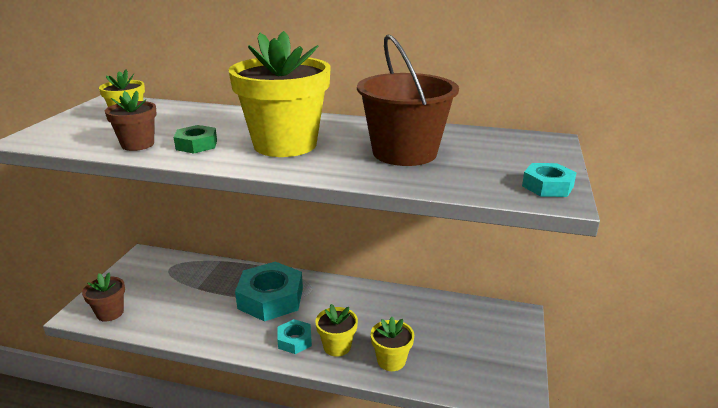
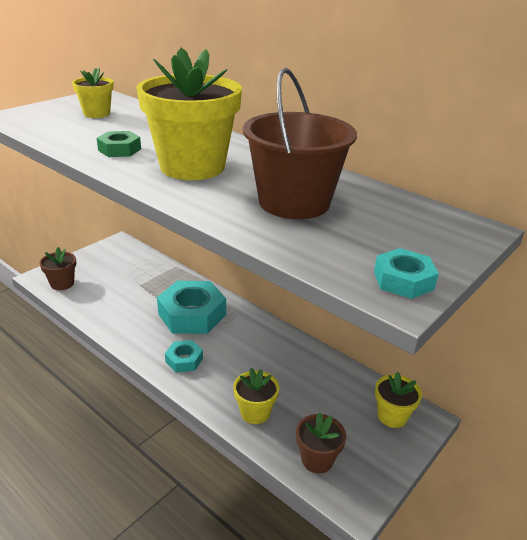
camera: 25 degrees right, 5 degrees up
(138, 144) = (76, 139): brown flower pot -> brown flower pot (317, 459)
(337, 346) = (216, 380): yellow flower pot -> yellow flower pot (392, 416)

